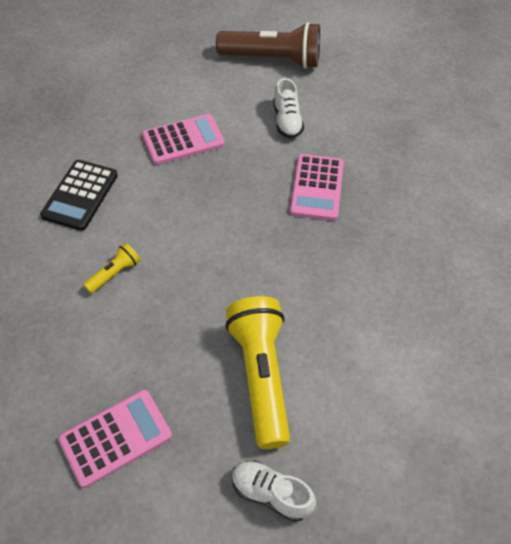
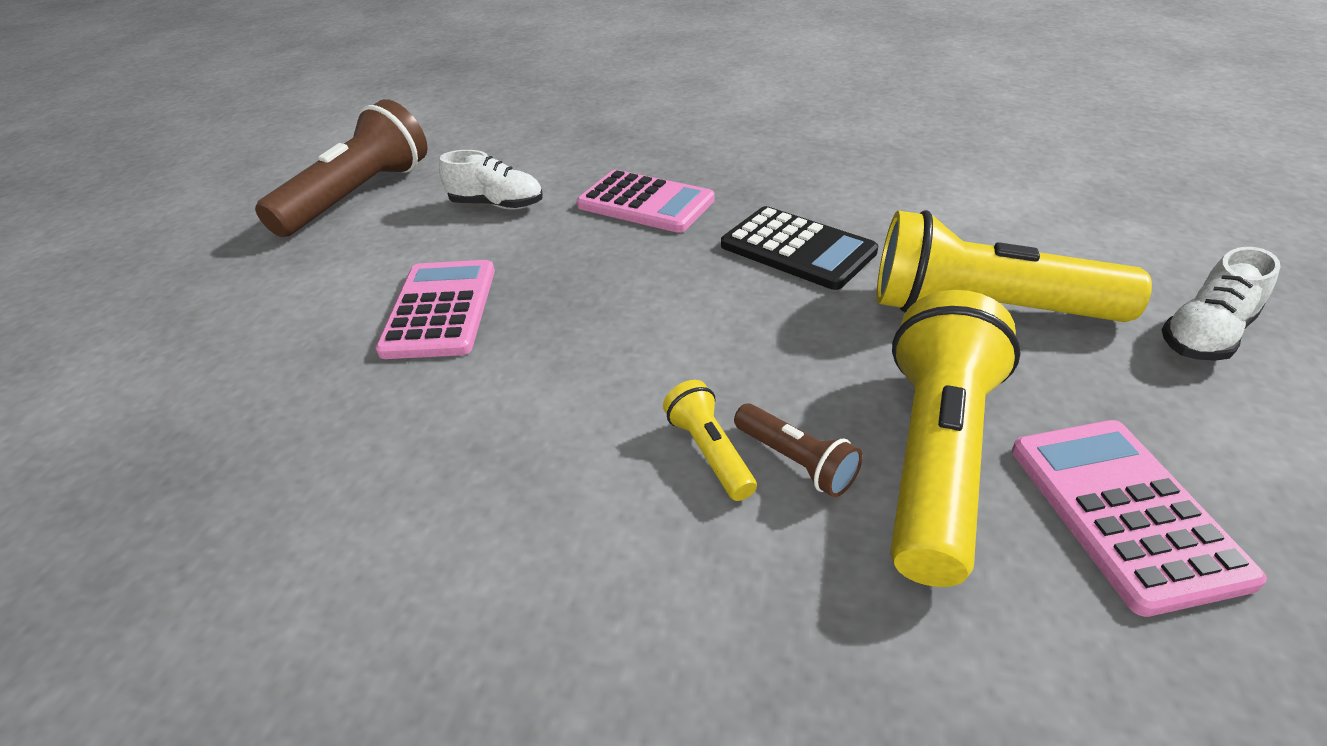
camera: 65 degrees left, 15 degrees down
(80, 195) = (463, 477): black calculator -> black calculator (797, 249)
(116, 307) = (796, 462): none -> brown flashlight
(133, 360) = (936, 455): none -> yellow flashlight

